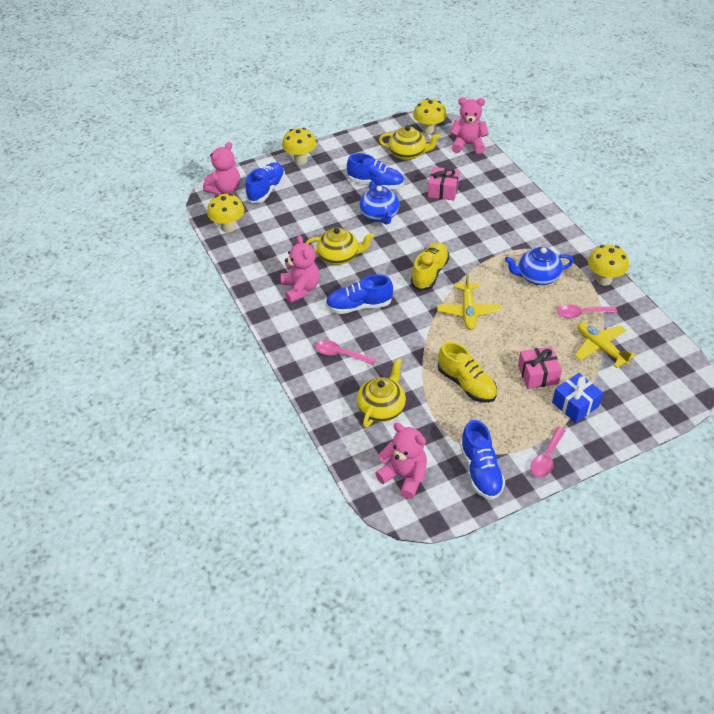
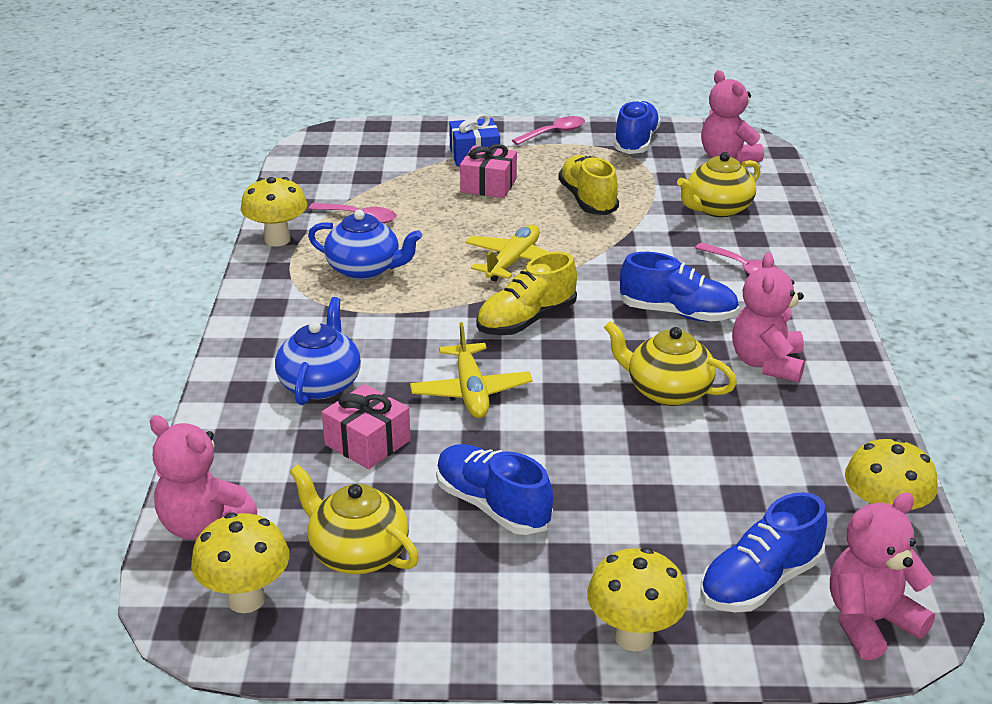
camera: 155 degrees left, 15 degrees down
(379, 215) = (536, 437): blue teapot -> blue teapot (320, 384)
(600, 348) = (381, 185): yellow plane -> yellow plane (471, 391)

